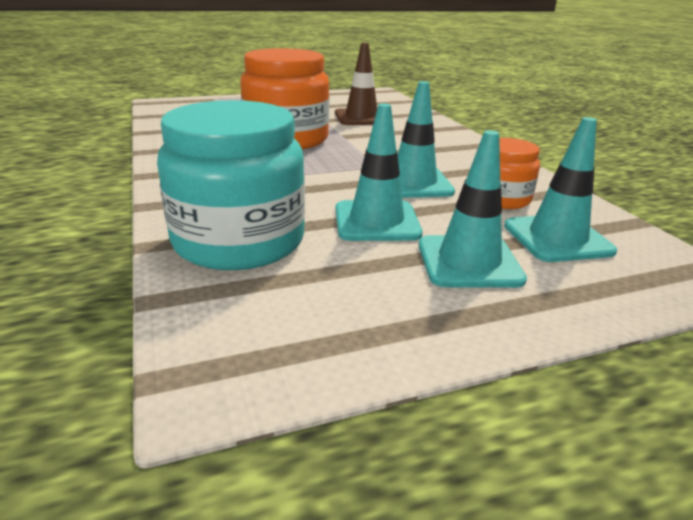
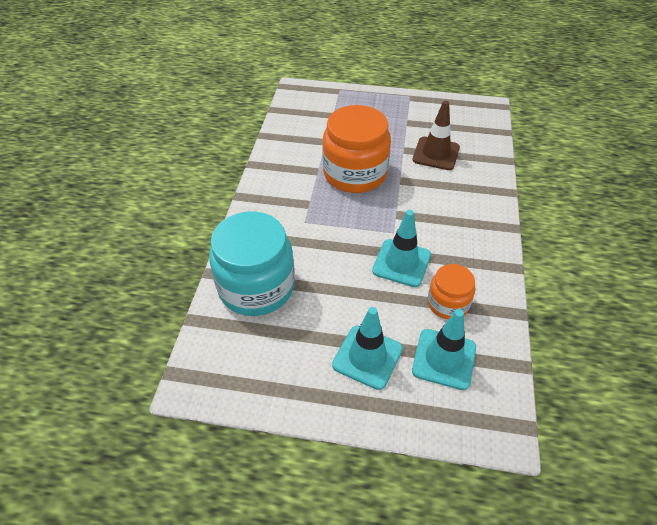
camera: 30 degrees right, 20 degrees up
(376, 221) = (344, 297): turquoise traffic cone -> none

